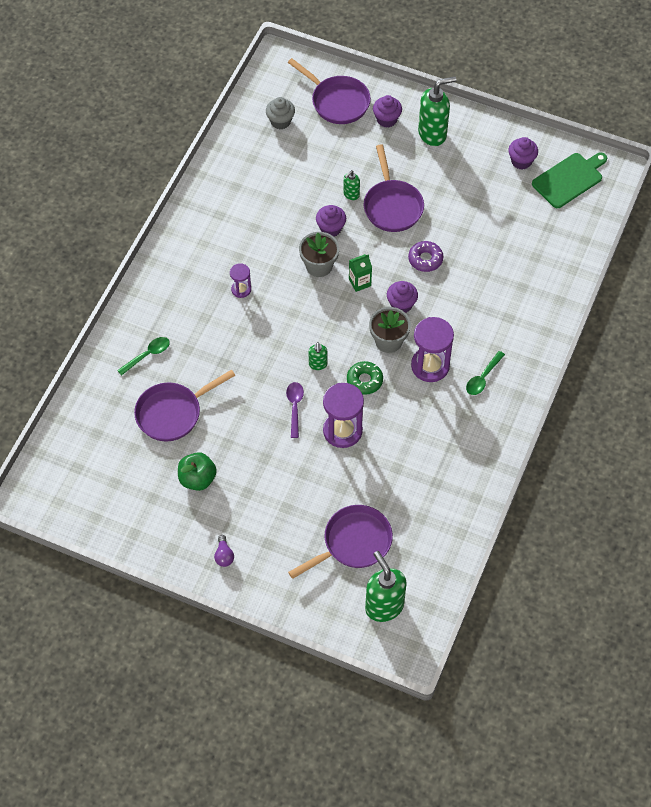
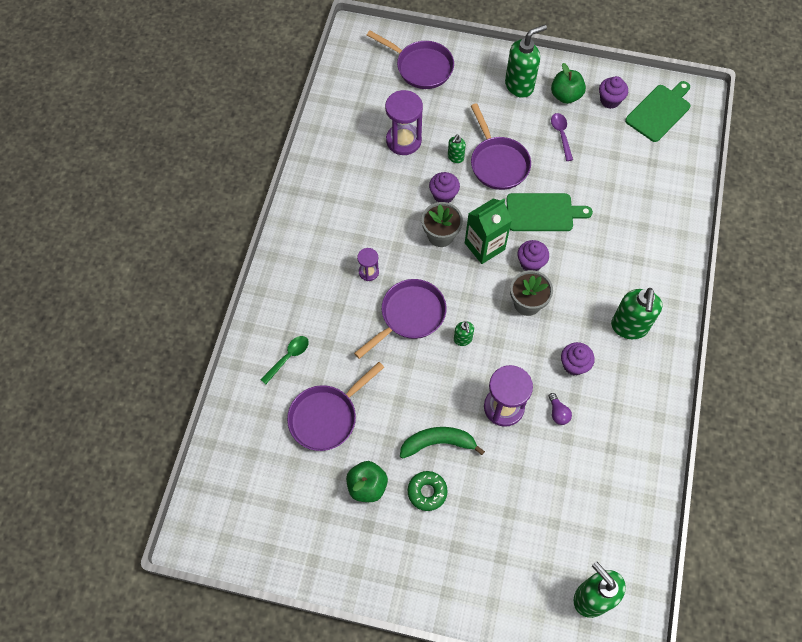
camera: 10 degrees left, 5 degrees up
(224, 555) = (413, 569): purple light bulb -> purple light bulb (558, 413)
(272, 452) = (438, 443): none -> green banana
(280, 121) = (370, 94): grey cupcake -> none
(294, 407) = (450, 389): purple spoon -> purple spoon (561, 135)
(353, 543) = (543, 530): purple pan -> purple pan (409, 316)
(359, 282) = (484, 246): green carton -> green carton, size x1.71
(364, 380) = (513, 349): green donut -> green donut (427, 492)
(386, 119) = (472, 78): purple cupcake -> purple cupcake (574, 365)
(425, 259) = (543, 212): purple donut -> green cutting board
(430, 366) = (574, 323): purple hourglass -> purple hourglass (403, 140)
(477, 150) = (565, 96): none -> green apple
(483, 378) = (629, 327): green spoon -> green soap dispenser

